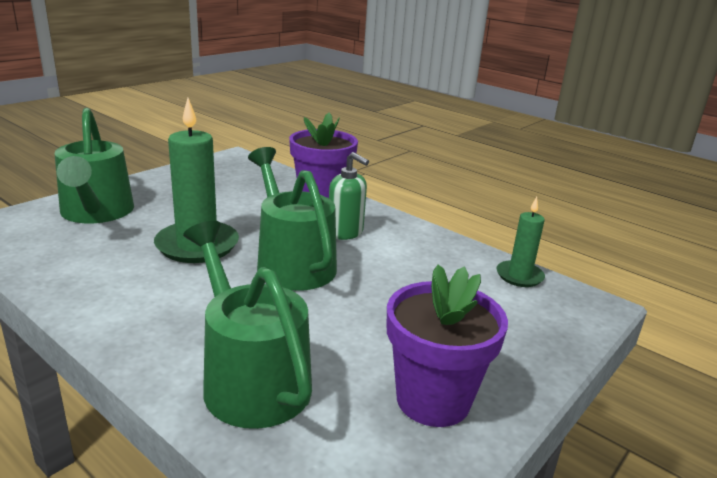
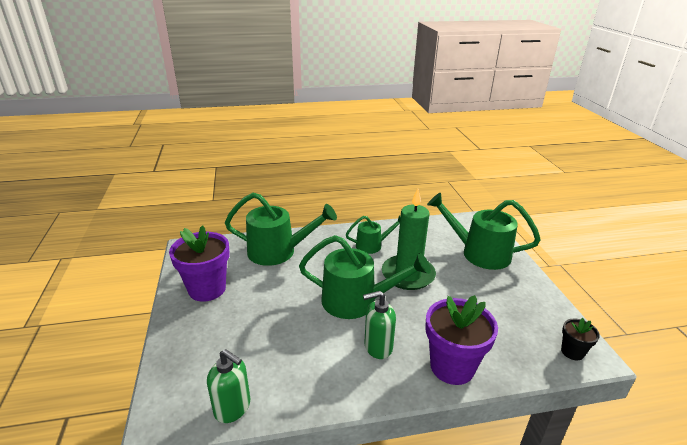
camera: 130 degrees right, 5 degrees up
(140, 290) = (372, 245): none -> green watering can
(239, 162) = (572, 352): none -> black flower pot
(519, 276) = (233, 408): green candle -> green soap dispenser

